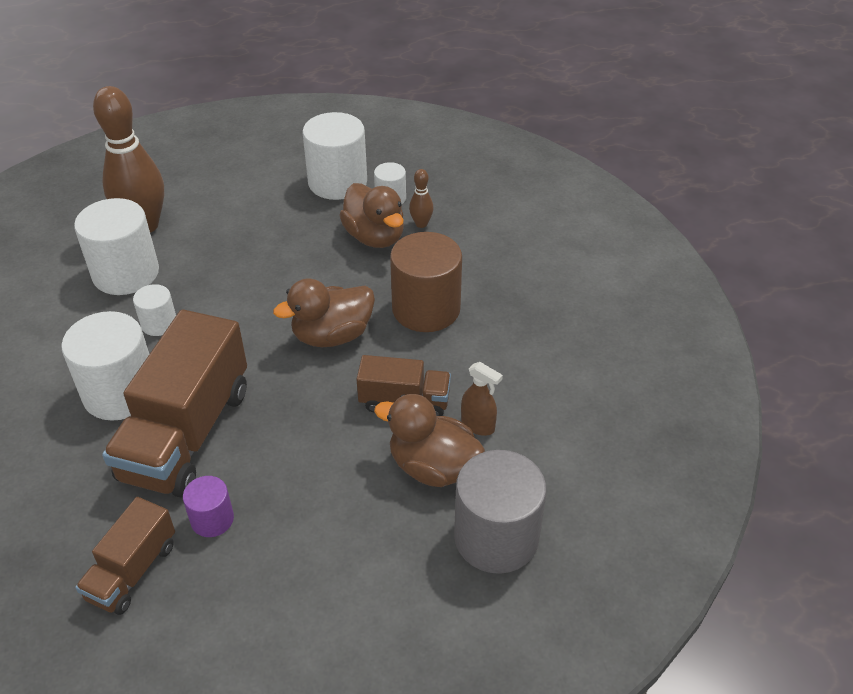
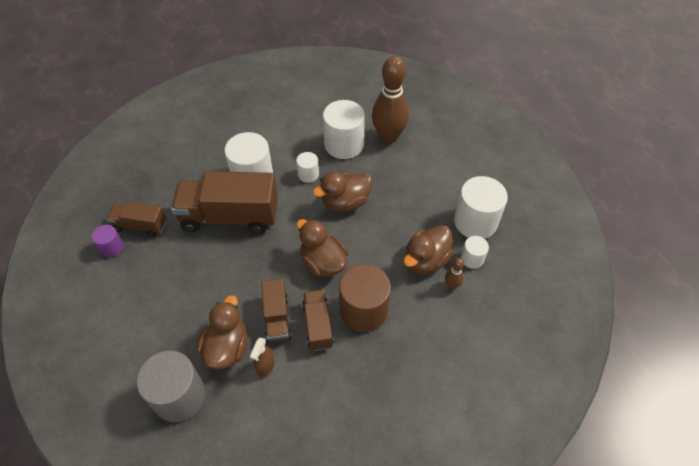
camera: 75 degrees right, 10 degrees up
(212, 519) = (175, 248): purple cylinder -> purple cylinder (112, 247)
(237, 293) = (345, 202): none -> brown duck
(432, 358) = (318, 325): none -> brown truck

